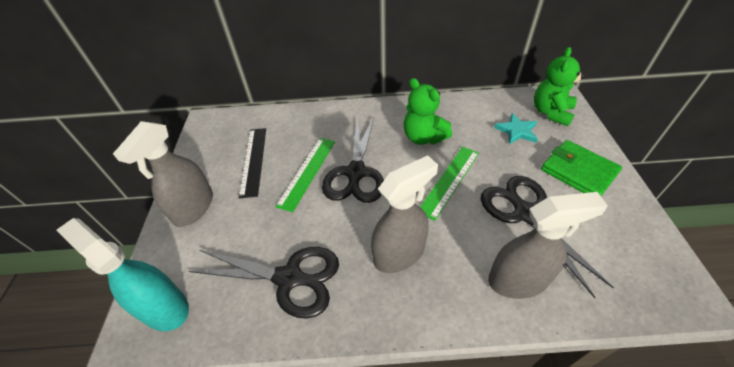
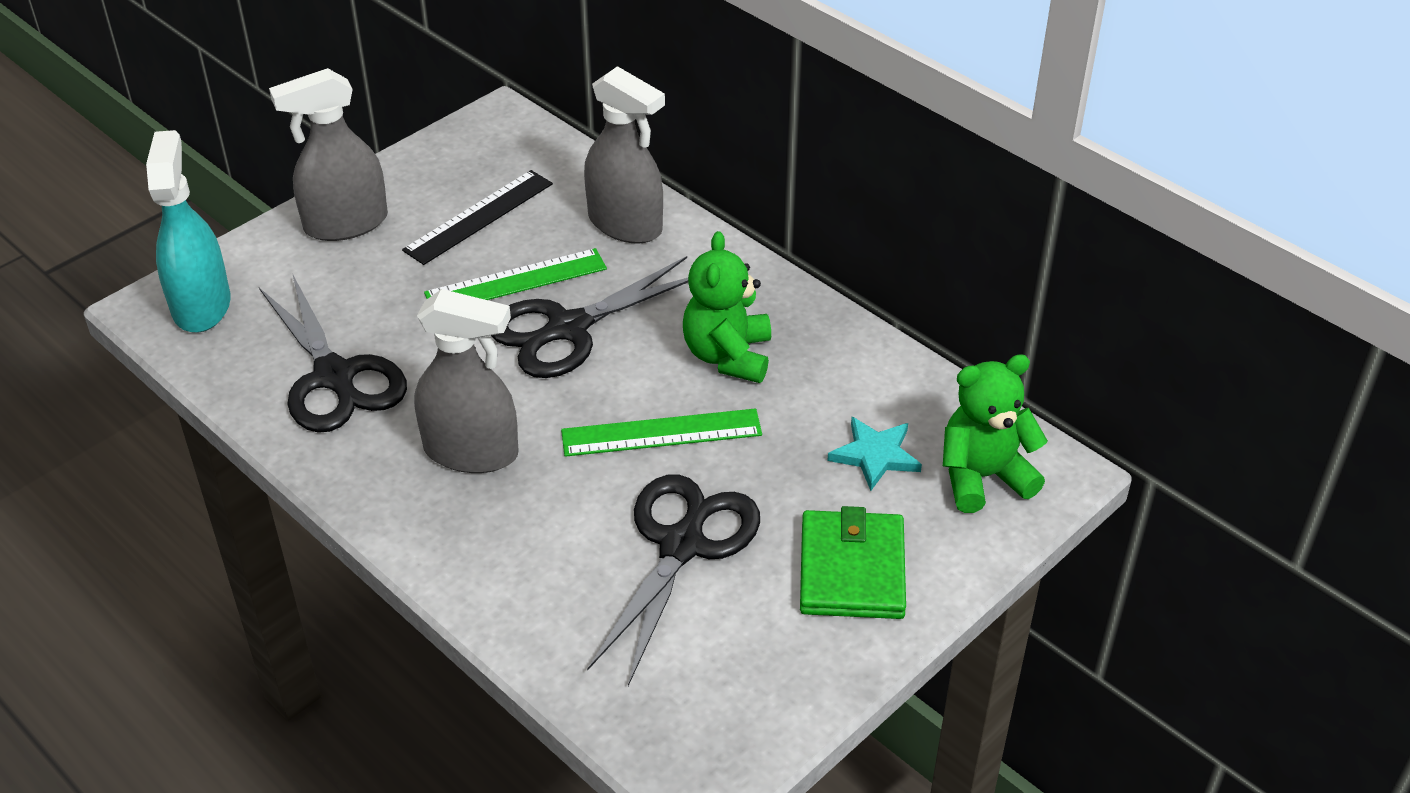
camera: 45 degrees right, 5 degrees down
(518, 280) = (545, 587): grey spray bottle -> grey spray bottle (625, 224)

